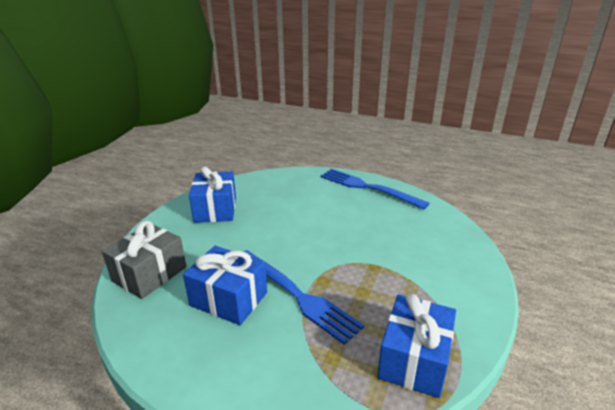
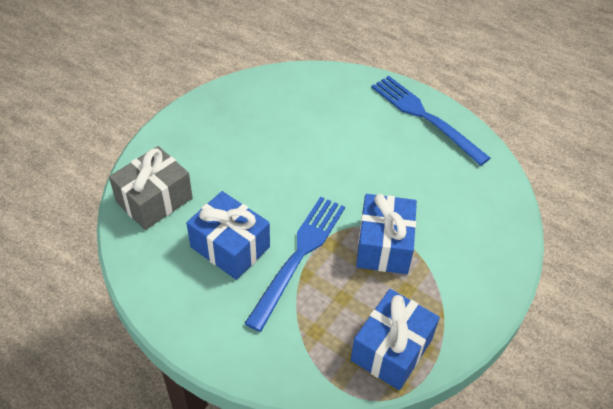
camera: 10 degrees right, 20 degrees up
(215, 209) = (234, 120): blue gift -> blue gift (384, 245)
(296, 295) = (299, 256): blue fork -> blue fork turned 120 degrees counterclockwise

